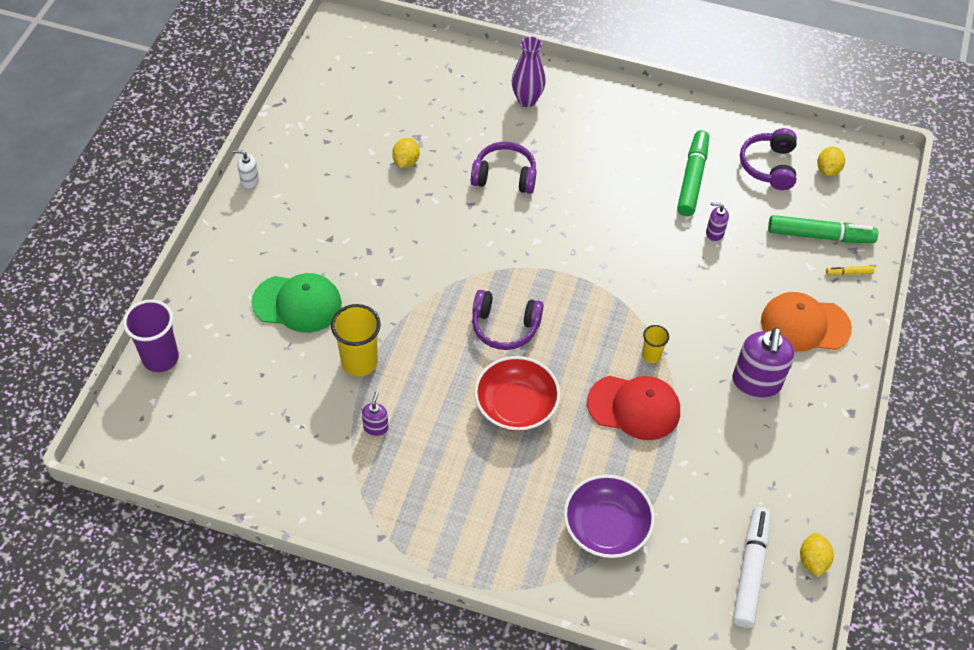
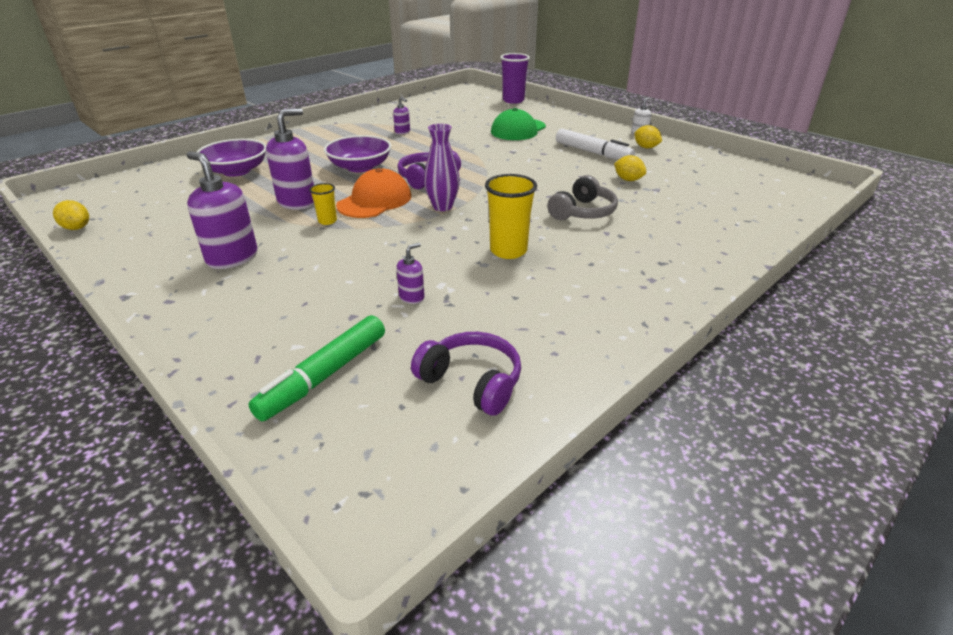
camera: 120 degrees right, 20 degrees down
(359, 362) = (453, 136): yellow cup -> yellow cup (508, 251)
(504, 176) = (583, 212): purple headphones -> grey headphones
(516, 406) = (360, 167): red bowl -> purple bowl
(527, 100) = (685, 247): purple vase -> purple vase (442, 207)
(634, 407) = (297, 202): red cap -> purple soap dispenser
(692, 178) = (500, 311): green marker -> none
(750, 570) = (121, 204): white marker -> white marker (592, 153)
(805, 325) = (240, 309): orange cap -> orange cap (375, 201)
(828, 170) = (417, 442): yellow lemon -> yellow lemon (646, 147)
(849, 273) = (249, 374): yellow marker -> none

